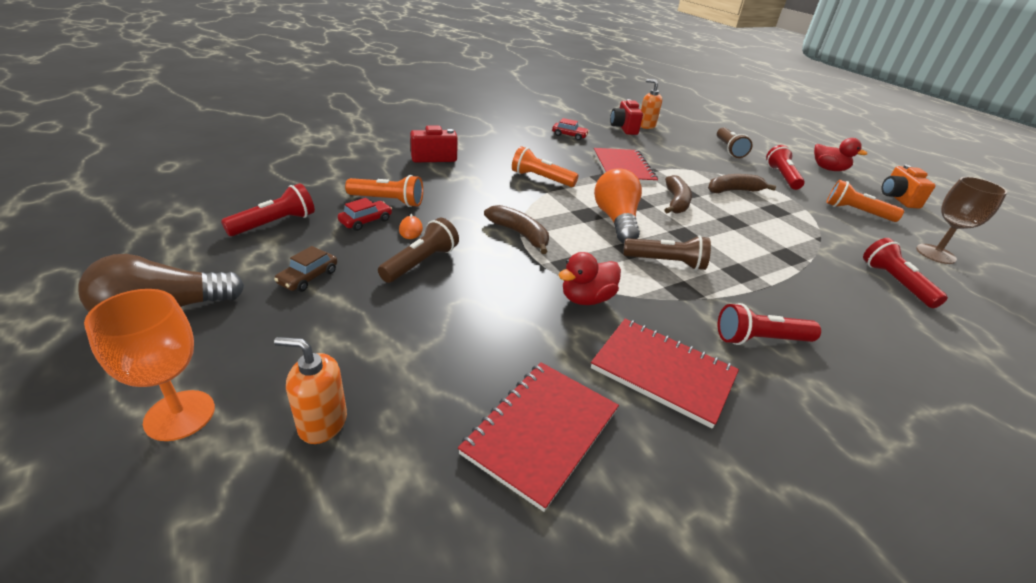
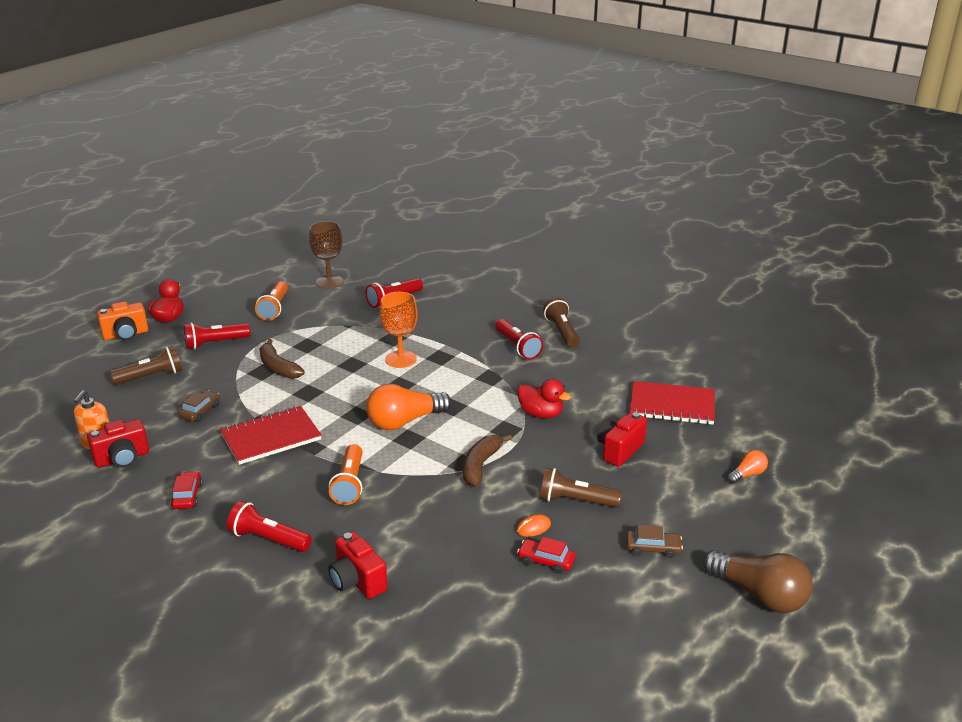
camera: 110 degrees left, 5 degrees down
(180, 415) = (802, 525): orange goblet -> orange goblet (400, 359)
(275, 224) = (607, 616): red flashlight -> red flashlight (268, 539)
(322, 423) = (747, 474): orange soap dispenser -> orange light bulb
(388, 201) = (496, 565): orange flashlight -> none
(475, 327) = (619, 450): none -> red camera
(663, 372) = (585, 376): red notebook -> none
(666, 263) = (456, 388): brown flashlight -> brown flashlight (562, 332)
(672, 155) = (200, 411): none -> brown car
(676, 202) = (335, 395): brown banana -> none
(897, 198) = (223, 288): orange camera -> orange camera (126, 335)

